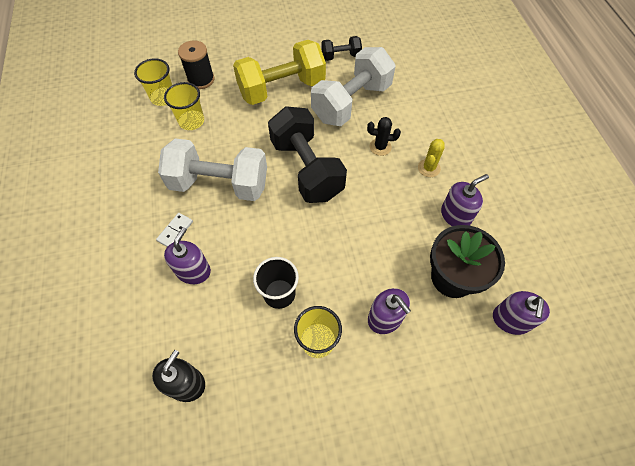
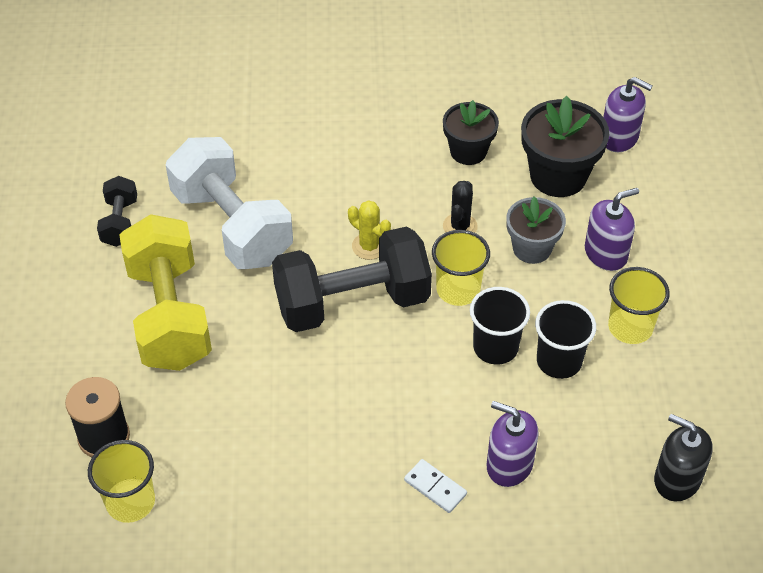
camera: 80 degrees left, 10 degrees down
(191, 121) = (206, 456): yellow cup -> yellow cup (458, 290)
(219, 184) = (355, 421): white dumbbell -> none
(285, 252) = (495, 347): none -> black cup
(376, 266) = (532, 248): none -> grey flower pot
(380, 147) = (332, 207): black cactus -> black cactus (460, 226)
(429, 168) = (384, 161): yellow cactus -> yellow cactus (369, 246)
(455, 215) = (468, 151): purple soap dispenser -> black flower pot

